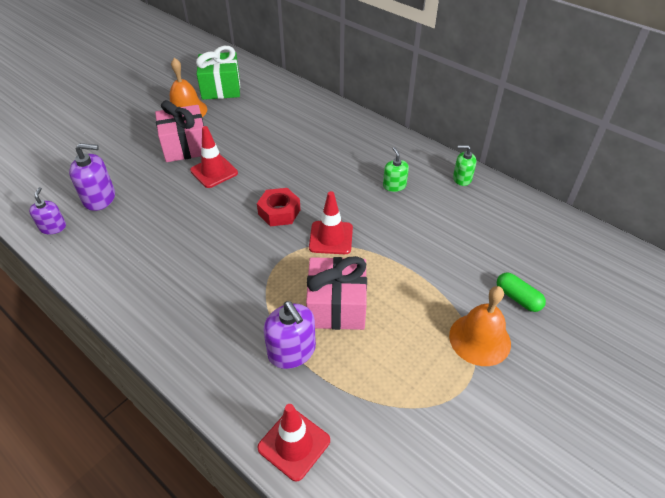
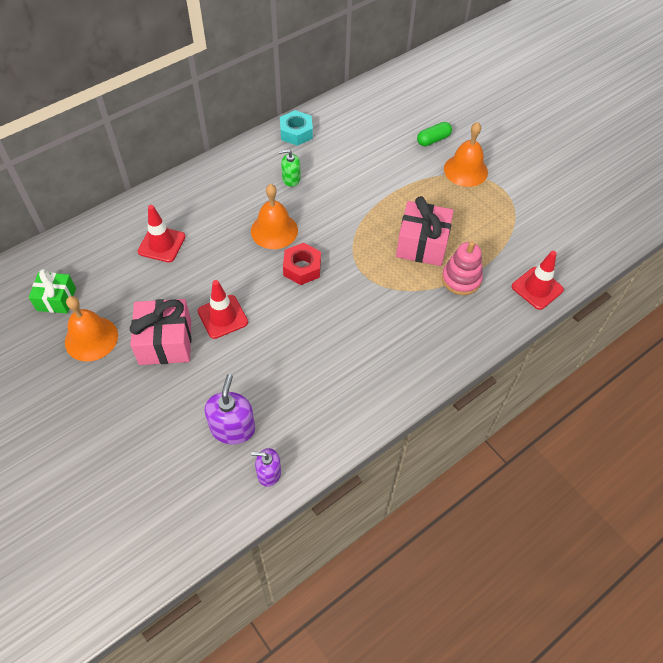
camera: 80 degrees left, 10 degrees up
(221, 88) = (56, 299): green gift -> green gift, size x0.65
(292, 351) = (461, 279): purple soap dispenser -> pink stacking toy
(321, 185) = (274, 230): none -> orange bell
(331, 238) = (346, 235): red traffic cone -> red traffic cone (161, 244)
(462, 178) = (296, 132): green soap dispenser -> turquoise nut

